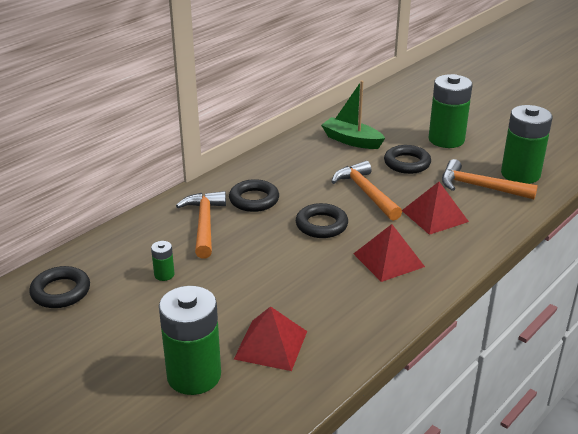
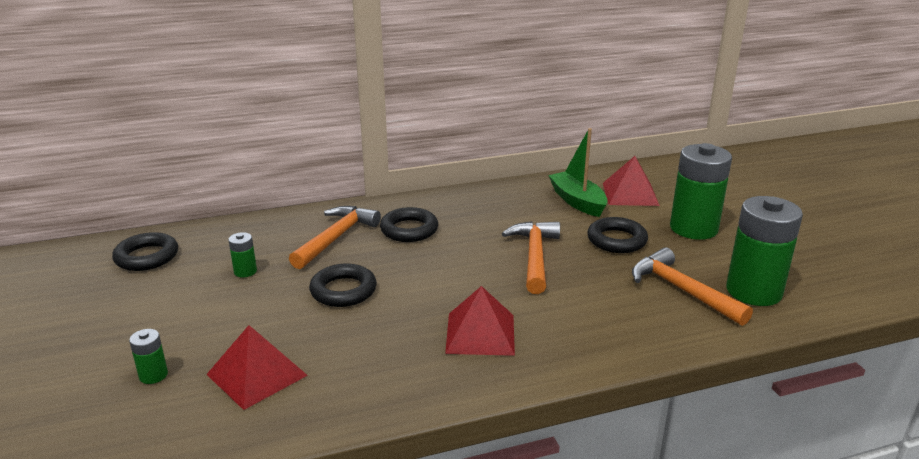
camera: 30 degrees right, 5 degrees down
(194, 376) = (153, 375): green battery -> green battery, size x0.43
(321, 225) = (448, 274): black ring -> black ring (343, 290)
(434, 216) = (588, 304): red pyramid -> red pyramid (630, 194)

